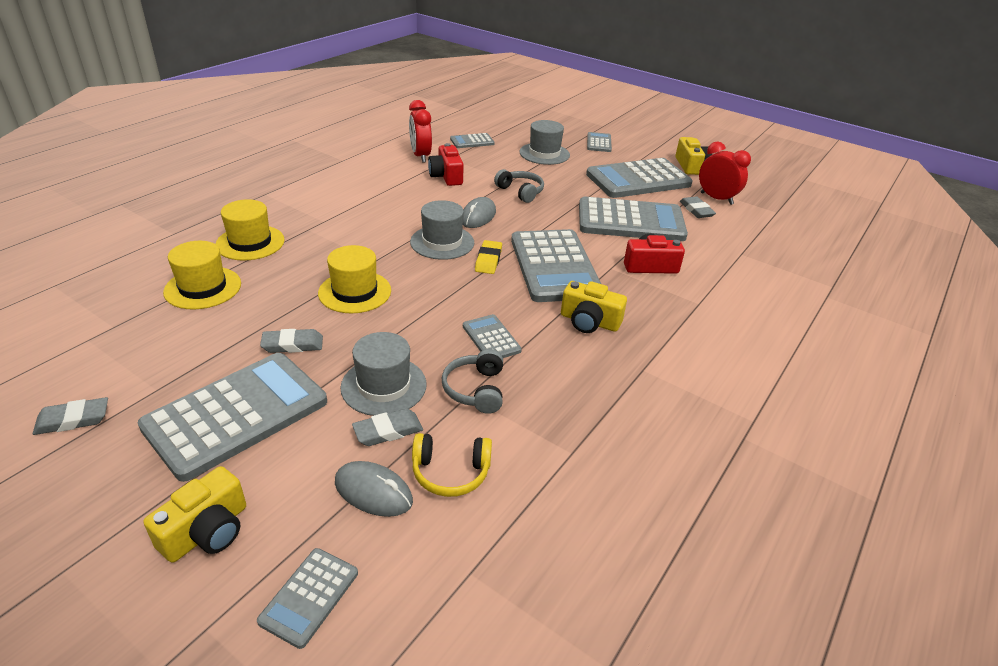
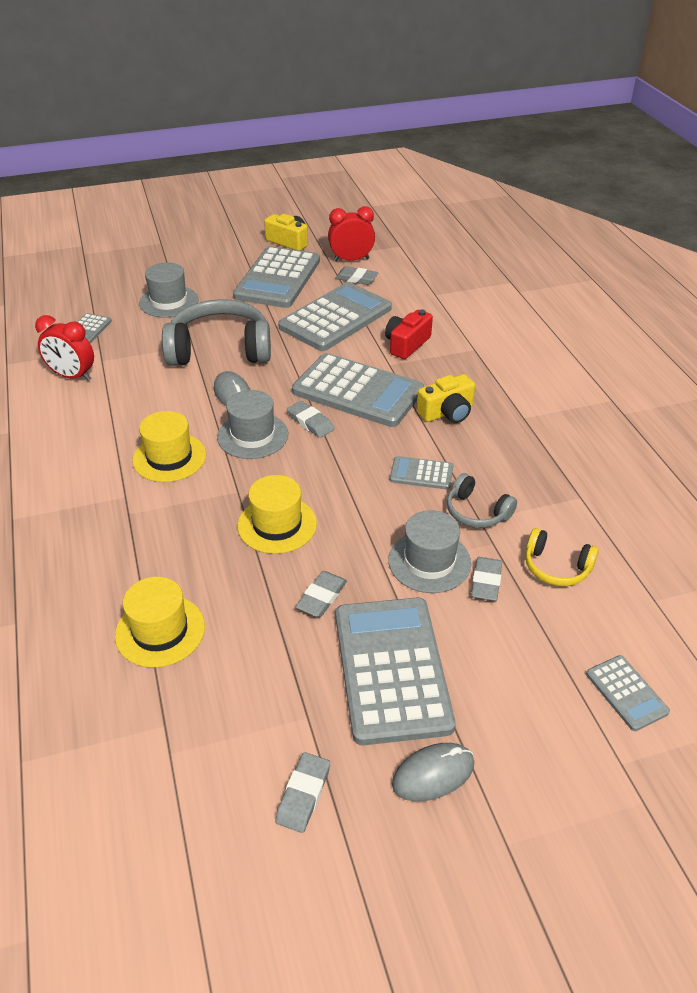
camera: 50 degrees left, 5 degrees up
(207, 531) = (523, 733): yellow camera -> none
(250, 243) = (107, 566): yellow hat -> yellow hat (169, 457)
(373, 492) = (547, 618): grey mouse -> grey mouse (433, 774)
(446, 176) = (136, 378): red camera -> none
(450, 472) = (556, 567): yellow headphones -> yellow headphones turned 75 degrees clockwise
(488, 260) = (310, 422): yellow eraser -> grey eraser
(520, 192) = (220, 349): grey headphones -> grey headphones, size x1.99
(599, 143) = (189, 263): grey calculator -> none

